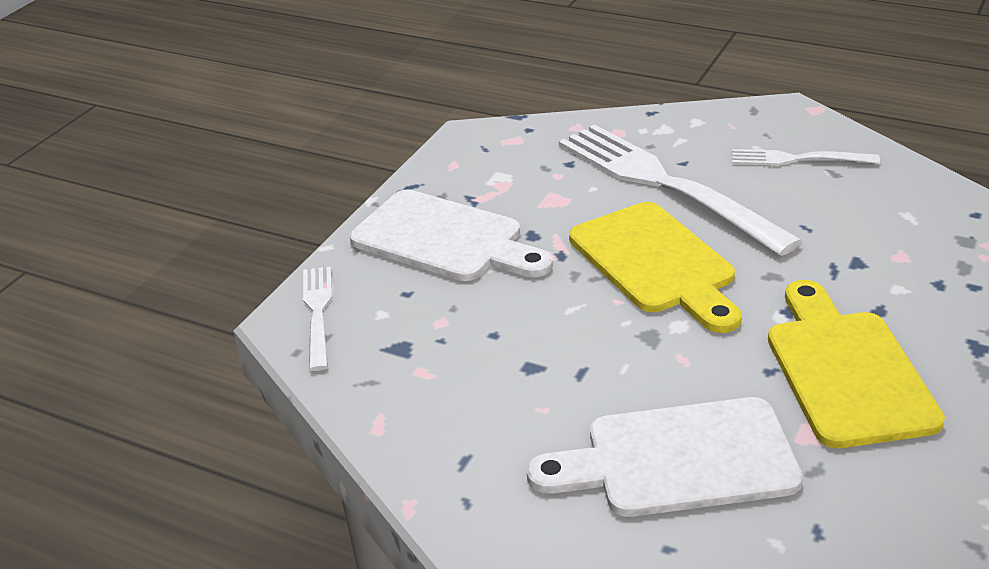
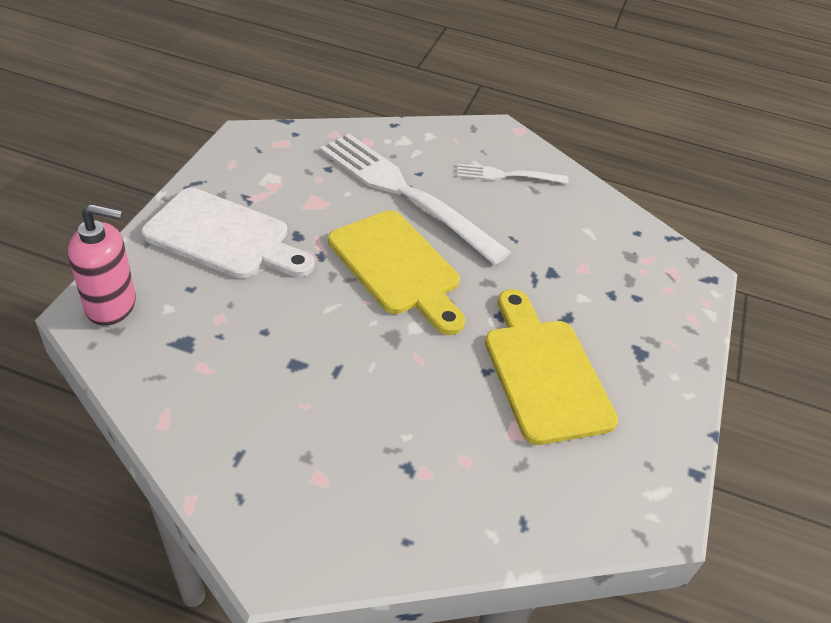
camera: 15 degrees left, 10 degrees up
(317, 312) = (111, 305): white fork -> pink soap dispenser
(678, 460) = (415, 456): white cutting board -> none

